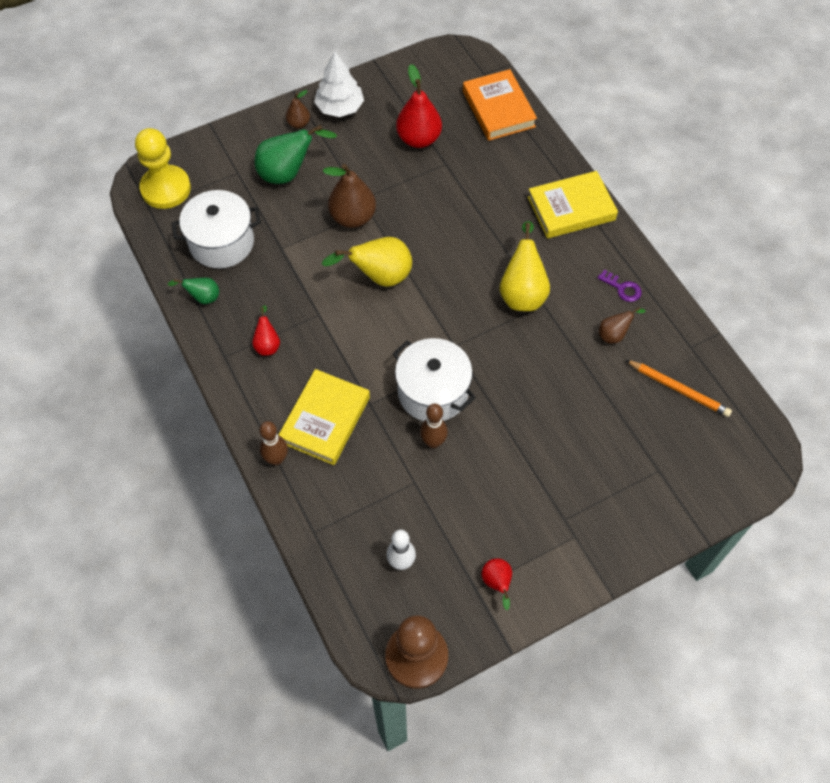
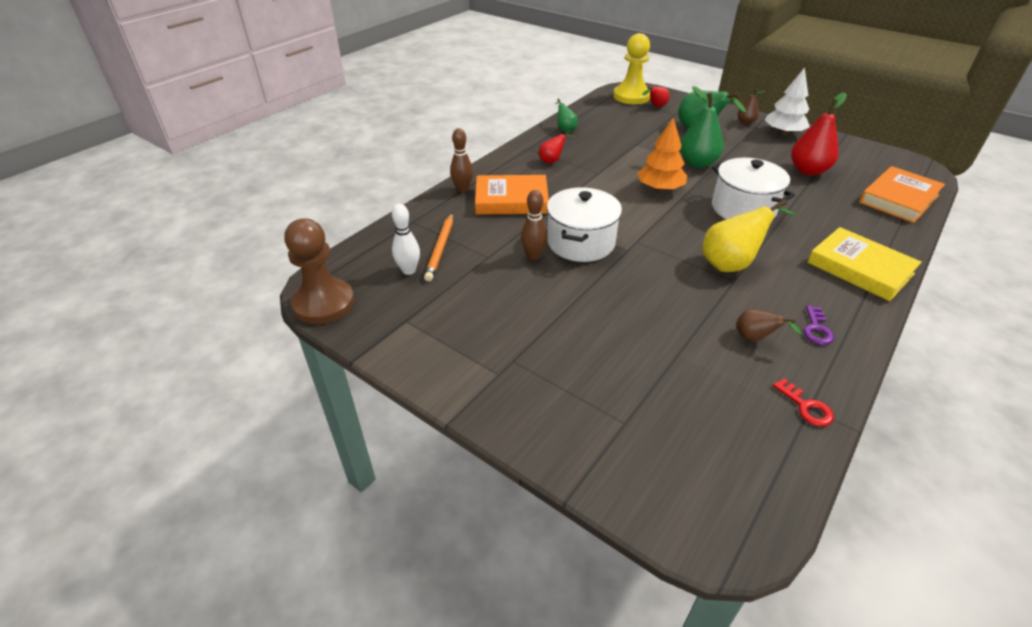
camera: 65 degrees right, 20 degrees down
(221, 242) = (614, 123): white pot -> white pot (743, 209)
(325, 420) = (511, 200): yellow book -> orange book
(352, 217) = (697, 163): brown pear -> green pear
(379, 277) = (660, 188): yellow pear -> orange tree
(497, 583) = (417, 332): red pear -> red pear (655, 106)
(679, 389) = (743, 412): orange pencil -> orange pencil (440, 248)
(689, 348) = (806, 407): none -> red key

